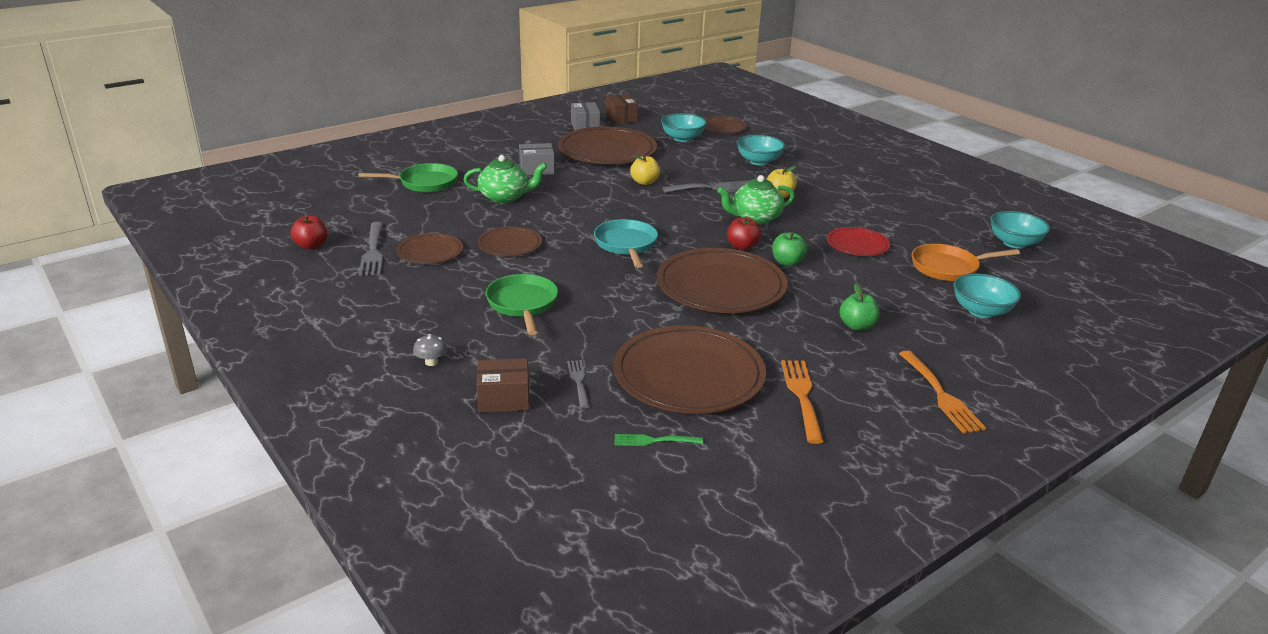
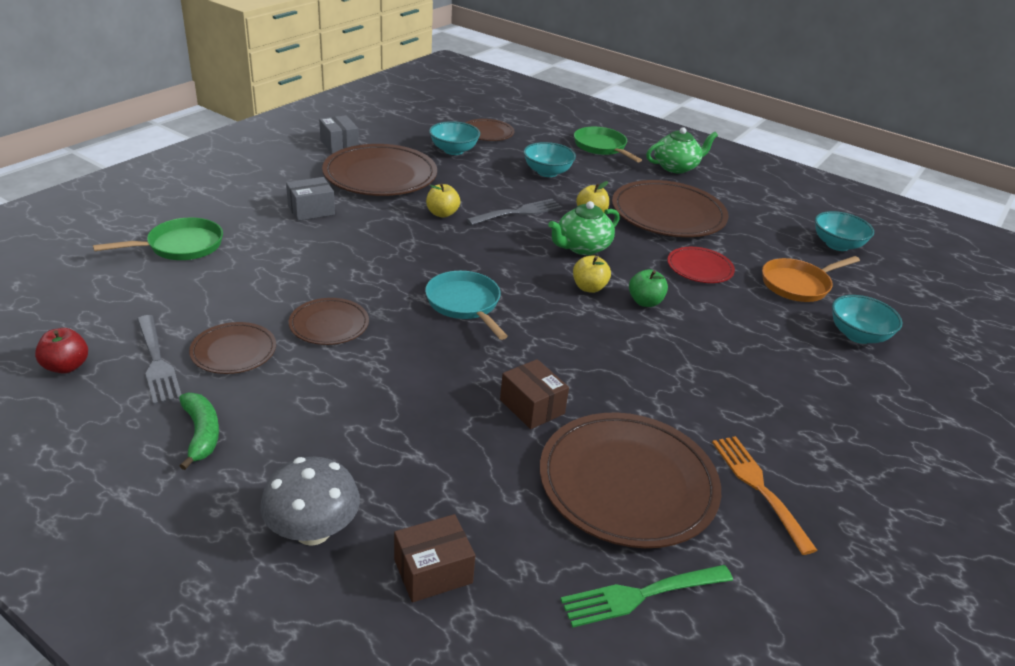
camera: 20 degrees left, 5 degrees up
(383, 296) = (201, 434): none -> green banana
(431, 362) = (313, 531): grey mushroom -> grey mushroom, size x2.12
(505, 197) = (291, 254): green teapot -> green teapot (676, 167)
(523, 304) = (387, 413): green pan -> green pan (601, 147)
(579, 382) = (510, 522): grey fork -> none
(621, 118) = (374, 130): brown box -> brown box (532, 406)
(654, 441) = (641, 595): green fork -> green fork, size x1.66
(721, 286) = (595, 346): brown plate -> brown plate (668, 214)
(742, 246) = (589, 288): red apple -> yellow apple
(857, 326) = (758, 376): green apple -> none
(941, 395) = (886, 454): orange fork -> none

